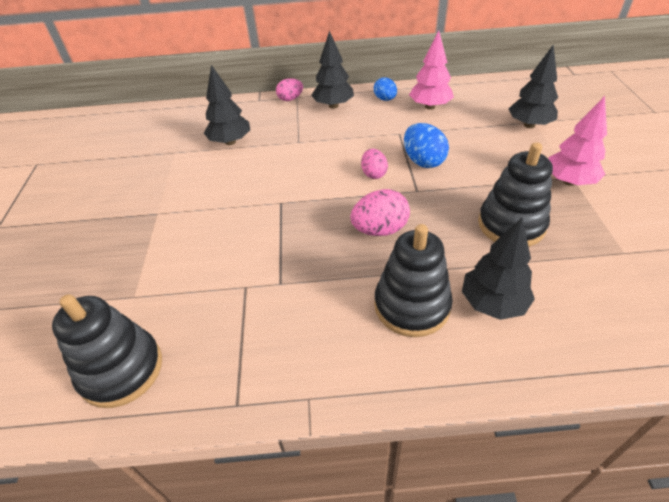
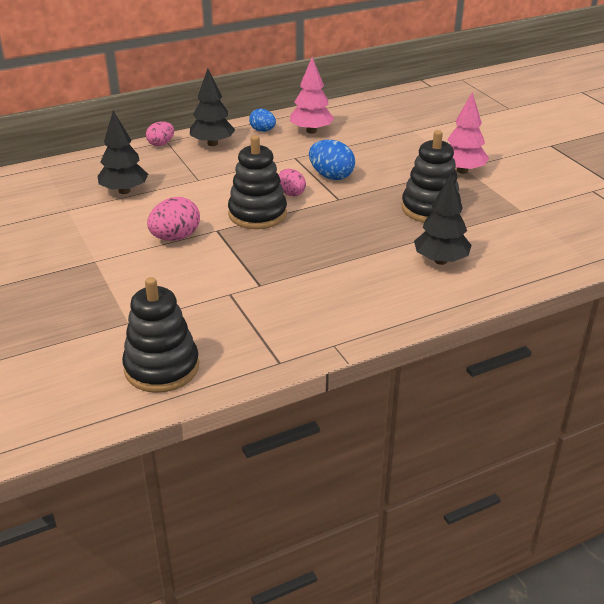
camera: 25 degrees left, 10 degrees down
(380, 230) = (323, 232): pink egg -> pink egg (175, 237)
(412, 305) = (380, 275): black stacking toy -> black stacking toy (257, 214)
(529, 125) = (410, 133): black tree -> none

